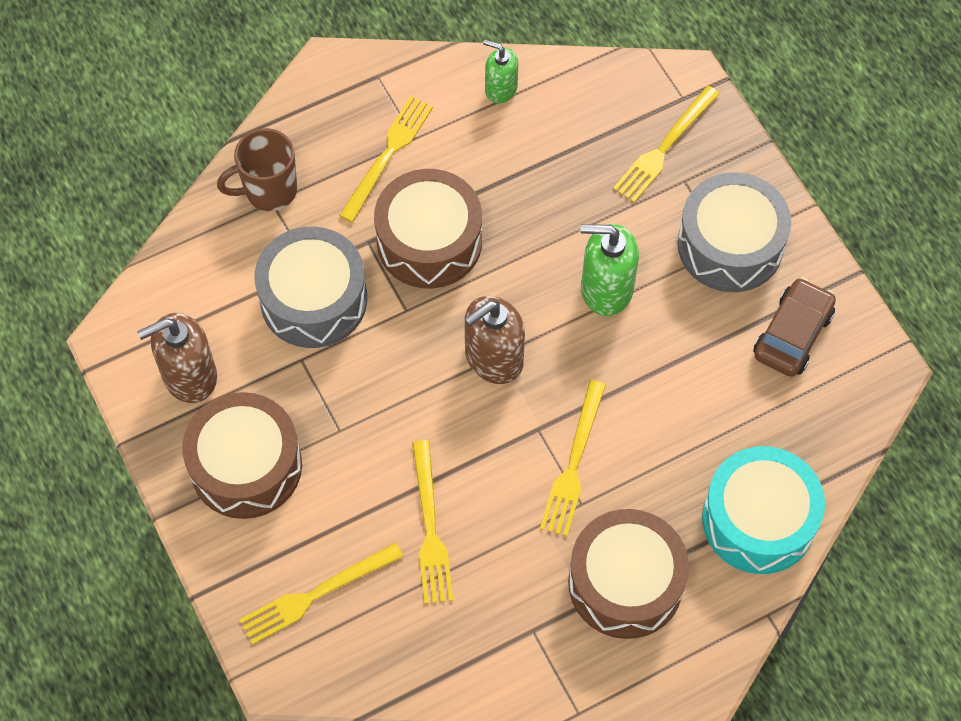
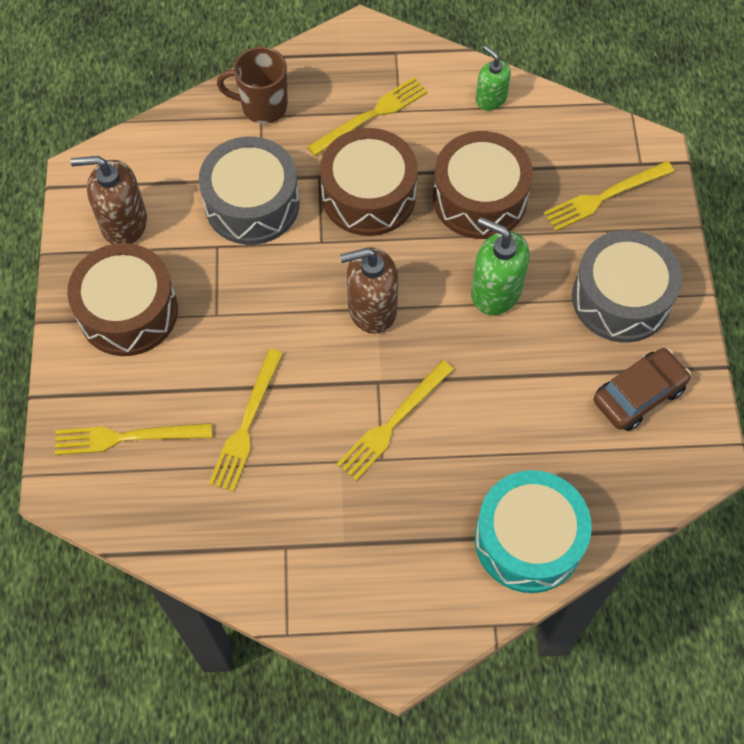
camera: 25 degrees right, 0 degrees up
(625, 583) = (385, 542): brown drum -> brown drum (479, 198)

